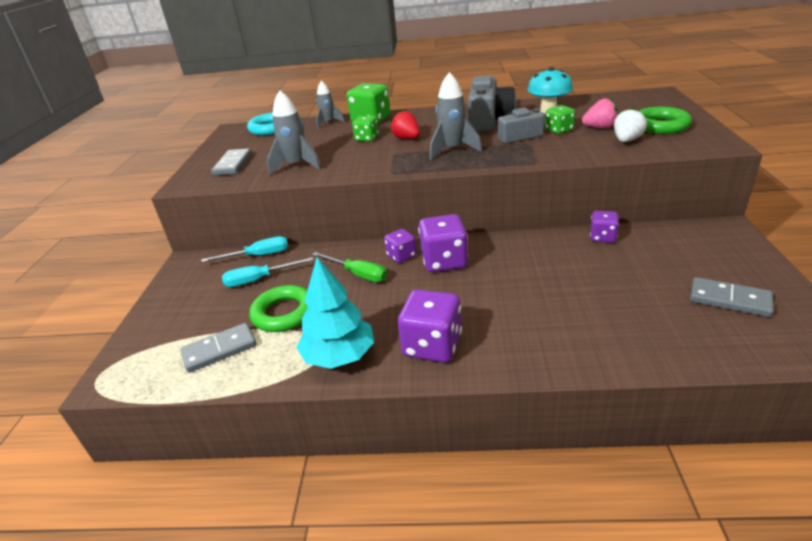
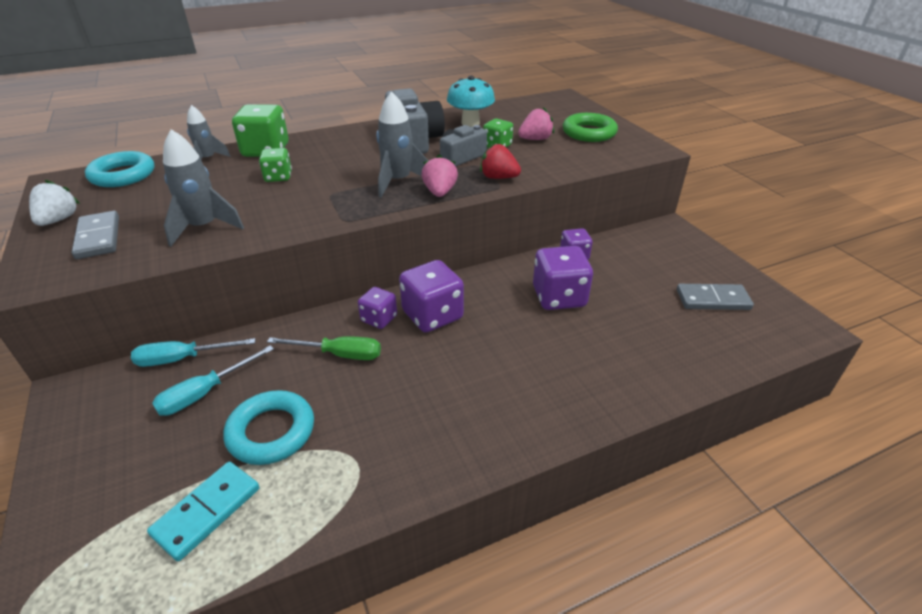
camera: 30 degrees left, 5 degrees up
(219, 349) = (207, 511): grey domino -> turquoise domino
(258, 256) = (183, 359): turquoise screwdriver -> turquoise screwdriver turned 150 degrees counterclockwise
(284, 313) = (271, 432): green ring -> turquoise ring
(339, 356) = (380, 469): turquoise tree -> none
(407, 138) = (331, 172): red strawberry -> red strawberry (498, 177)
(432, 345) = (481, 422): purple dice -> purple dice (559, 297)
(480, 161) = (440, 192): none -> pink strawberry
(626, 140) = (570, 152): white strawberry -> white strawberry (59, 220)

